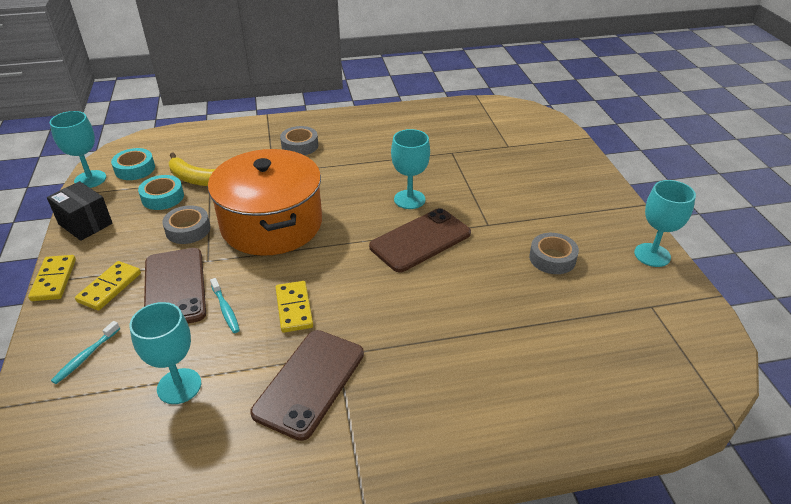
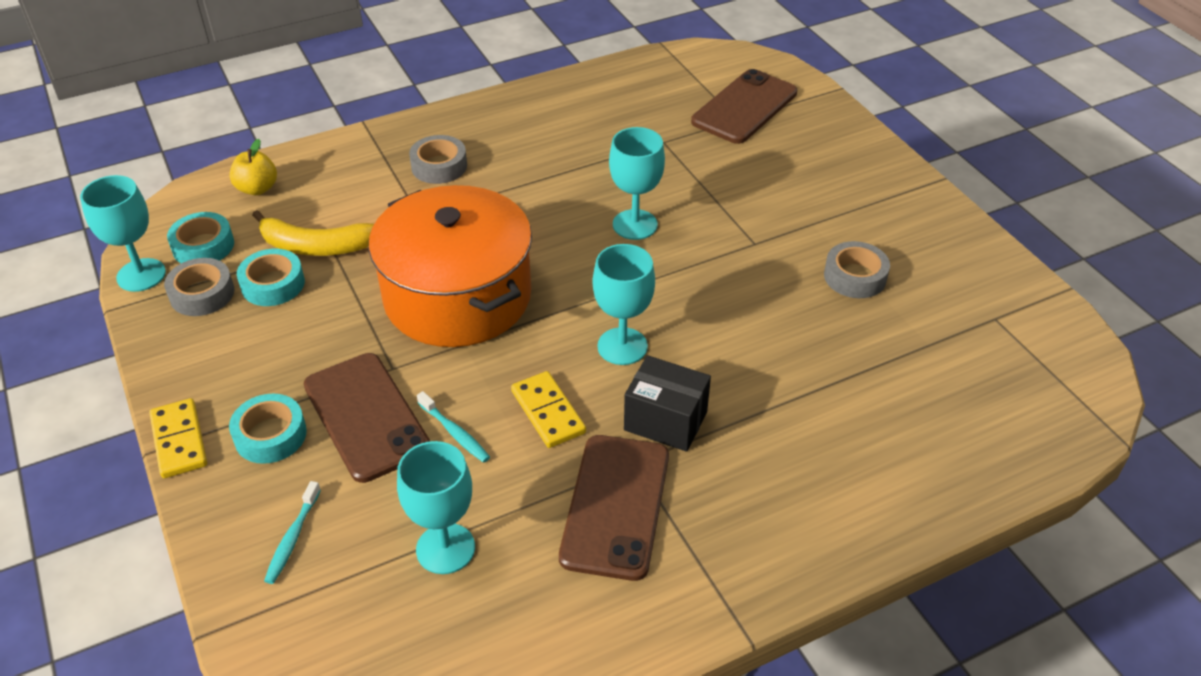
camera: 15 degrees left, 5 degrees up
(85, 224) = (176, 347): black box -> black box (665, 421)
(110, 287) = (270, 435): yellow domino -> turquoise tape
(184, 142) = (257, 188): none -> yellow apple
(188, 230) = (339, 327): grey tape -> grey tape (202, 294)
(420, 240) = (675, 282): brown phone -> brown phone (744, 107)
(652, 255) = (975, 249): turquoise goblet -> turquoise goblet (622, 346)

